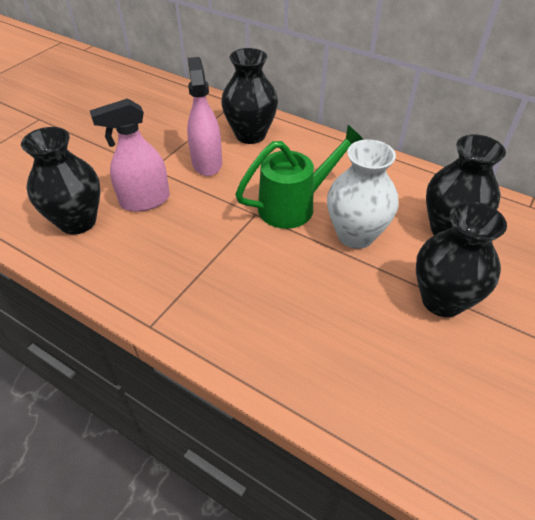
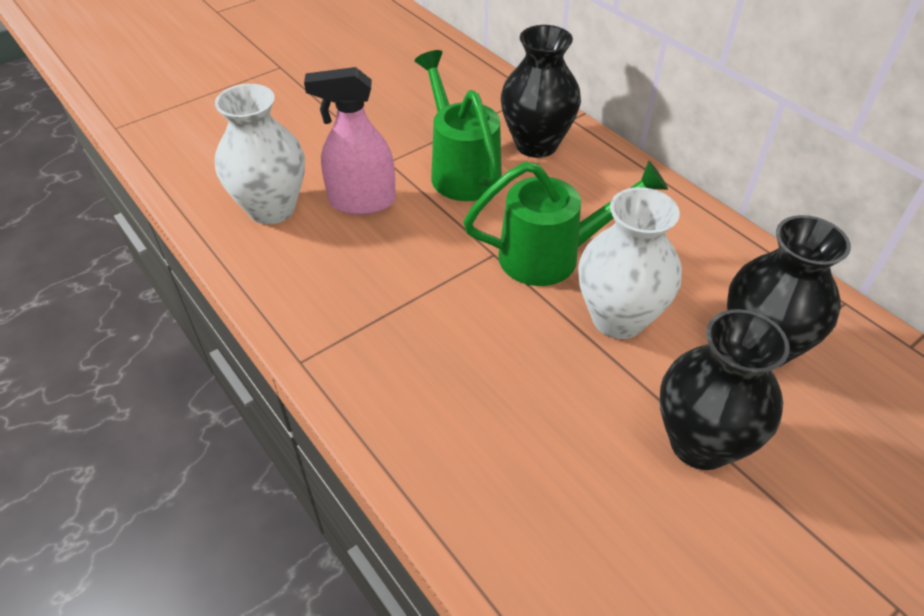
camera: 20 degrees right, 0 degrees up
(78, 221) = (272, 208): black vase -> white vase
(207, 163) = (461, 170): pink spray bottle -> green watering can

